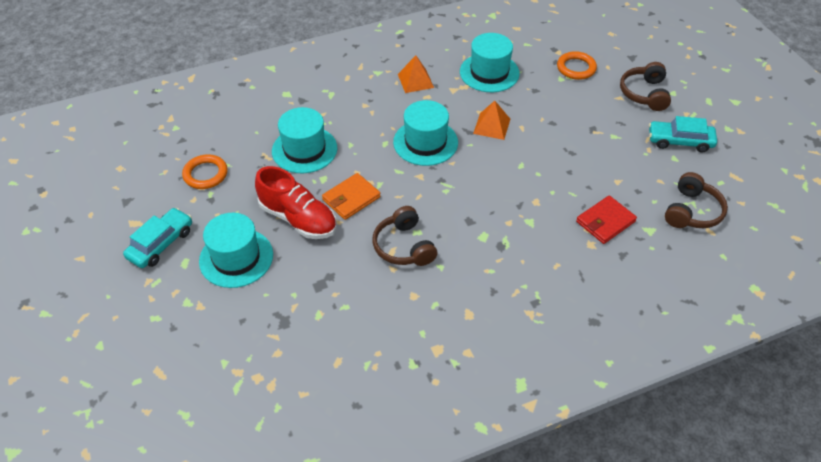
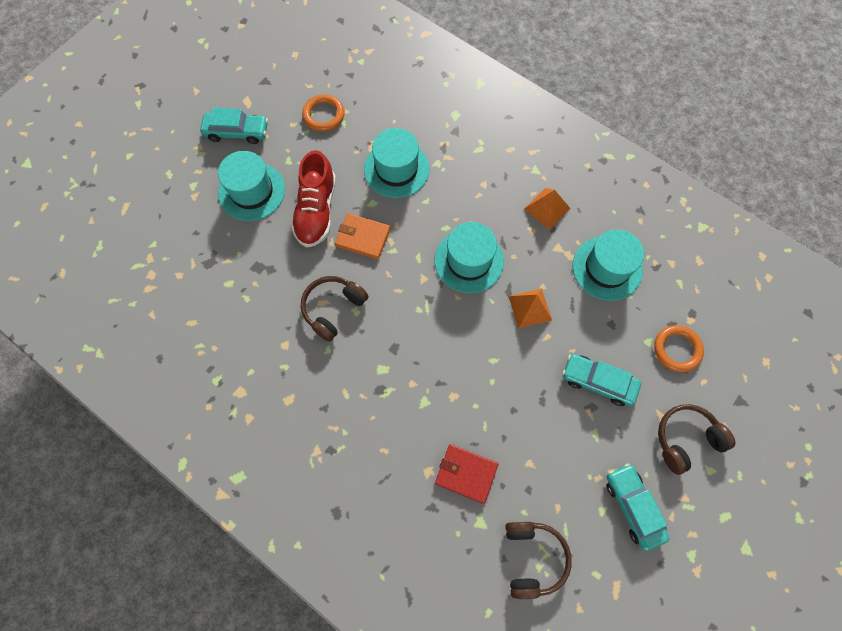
camera: 60 degrees right, 20 degrees up
(575, 117) = (598, 382): none -> turquoise car
(692, 211) = (533, 558): brown headphones -> brown headphones turned 90 degrees counterclockwise

